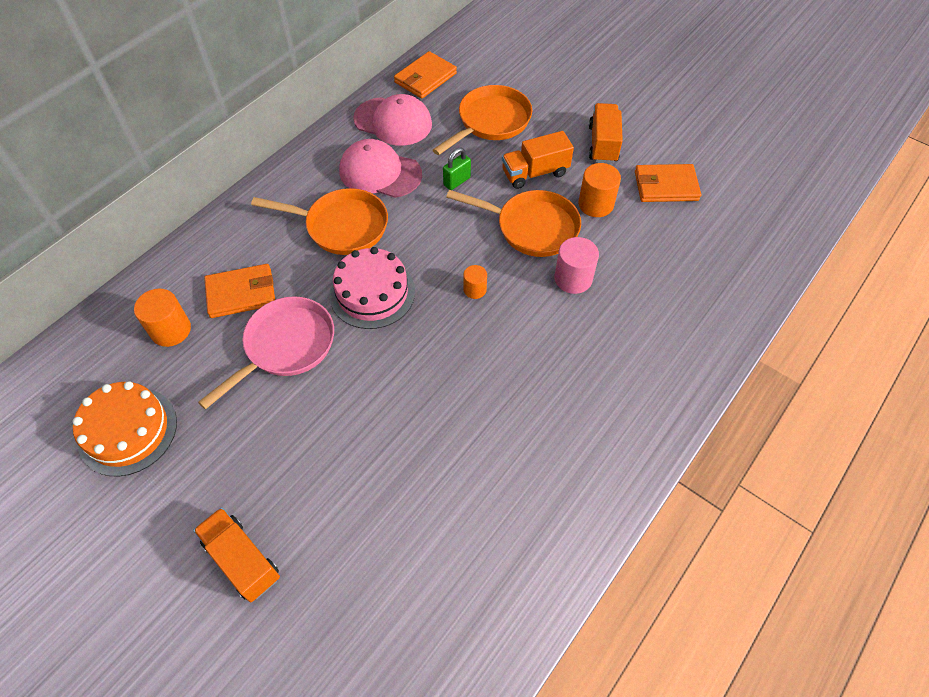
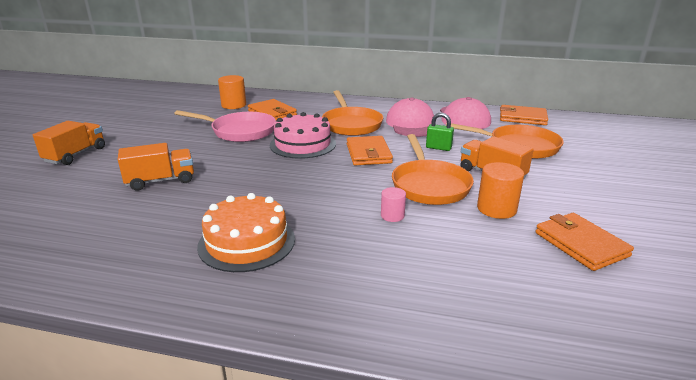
camera: 65 degrees right, 30 degrees down
(128, 431) = (161, 112): orange cake -> orange cake (247, 242)
(435, 243) = (368, 154): none -> orange wallet
(474, 289) = (338, 176): orange cylinder -> none
(573, 279) = (392, 216): pink cylinder -> pink cylinder, size x0.60
(603, 144) = (578, 197): orange truck -> orange truck (161, 181)

